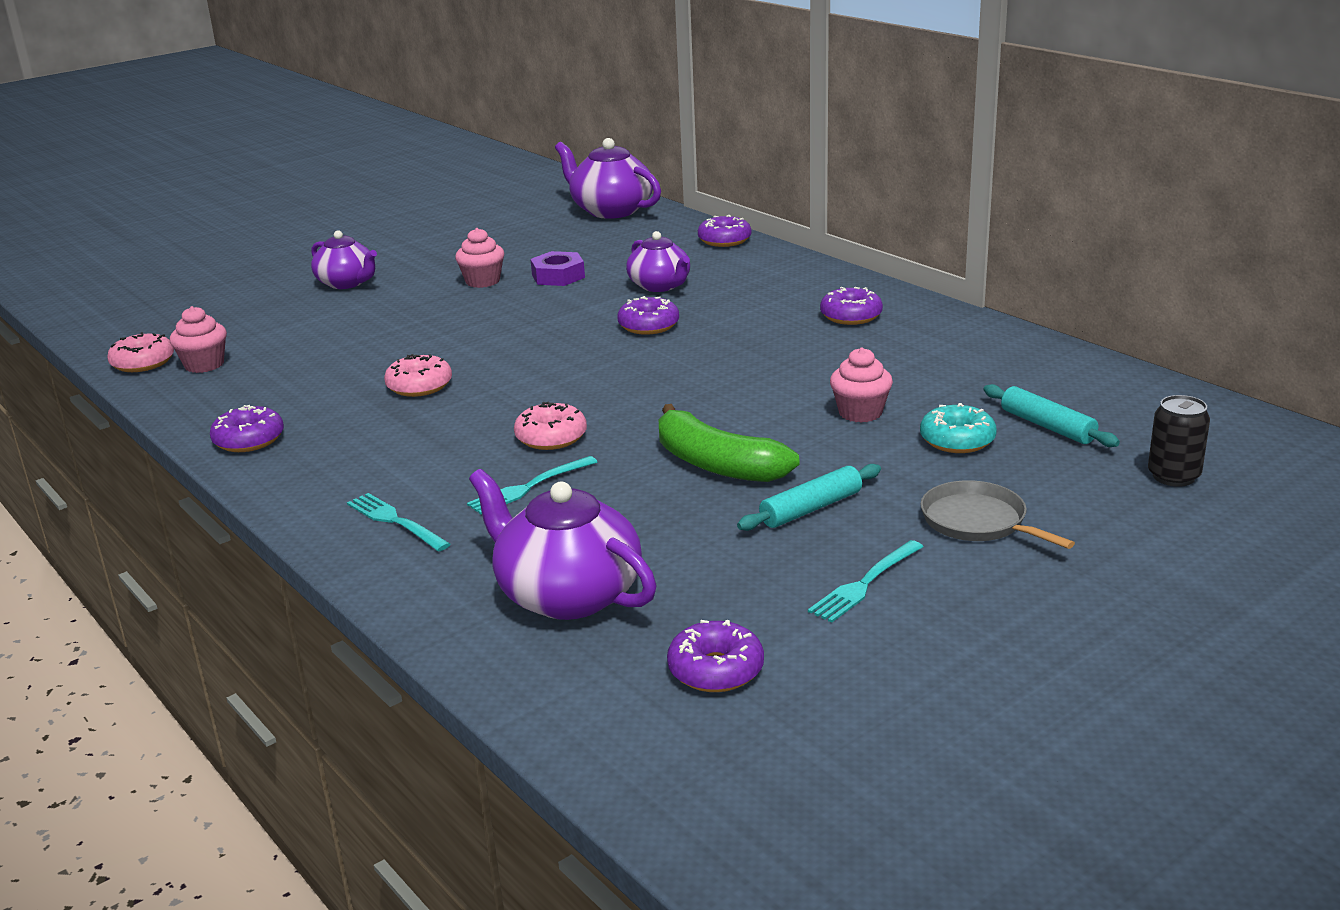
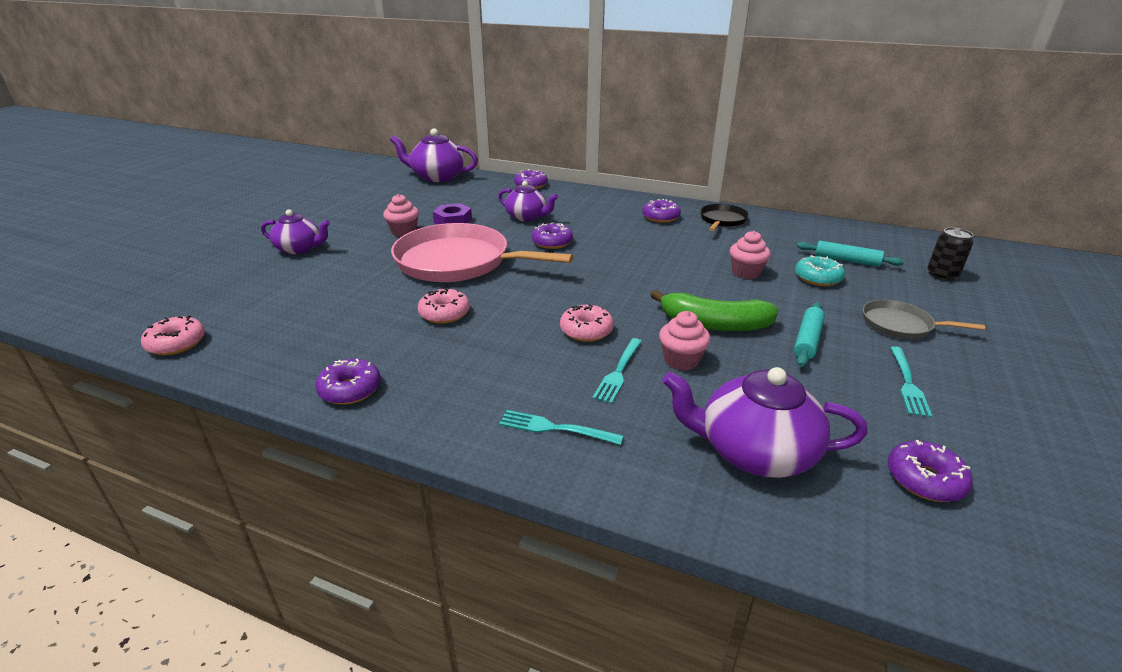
camera: 30 degrees left, 5 degrees up
(204, 365) = (240, 333): pink cupcake -> pink cupcake (681, 360)
(503, 330) = (458, 262): none -> pink pan
(941, 335) = (722, 220): none -> black pan

